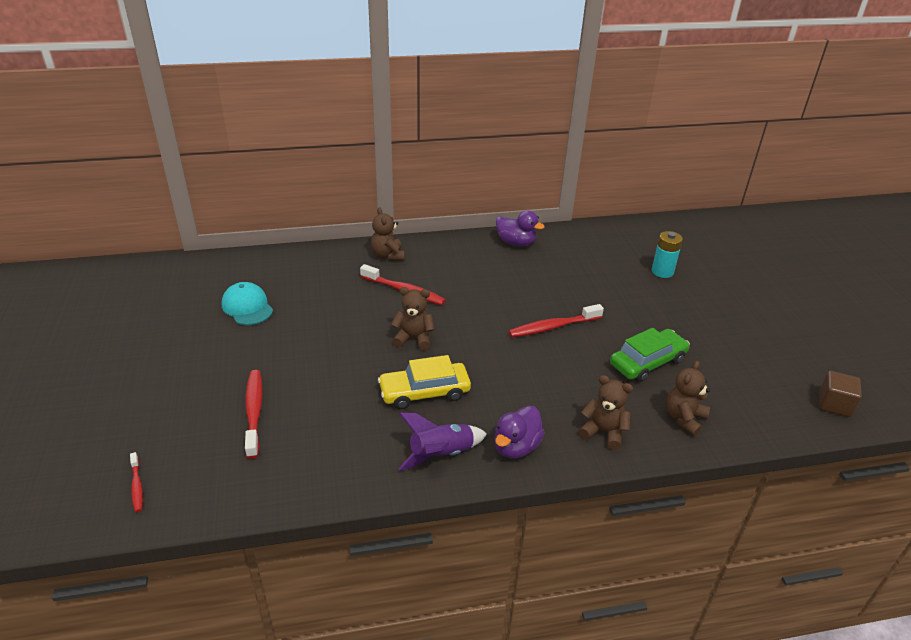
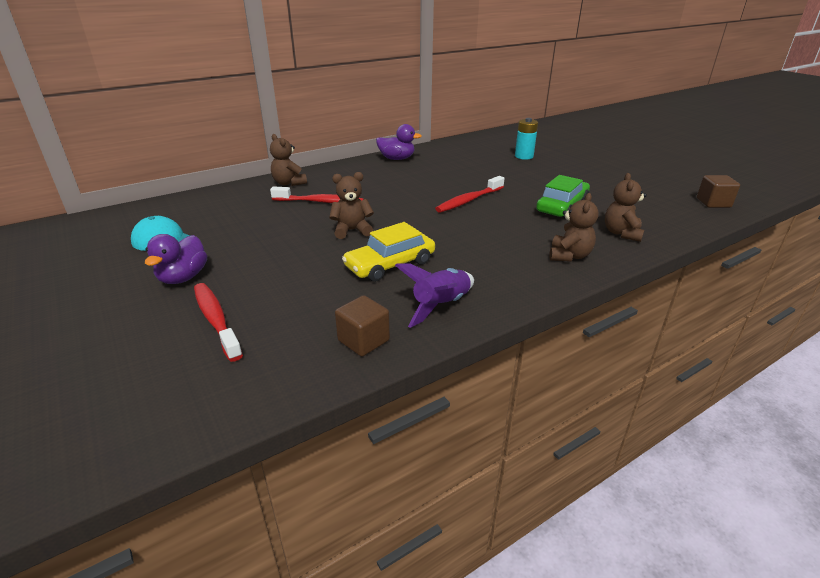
camera: 20 degrees left, 5 degrees down
(137, 486) = (91, 429): red toothbrush -> none
(356, 471) = (363, 340): none -> brown cube
(516, 447) = (505, 283): purple duck -> purple duck (183, 277)
(603, 432) = (569, 256): brown teddy bear -> brown teddy bear turned 105 degrees clockwise

